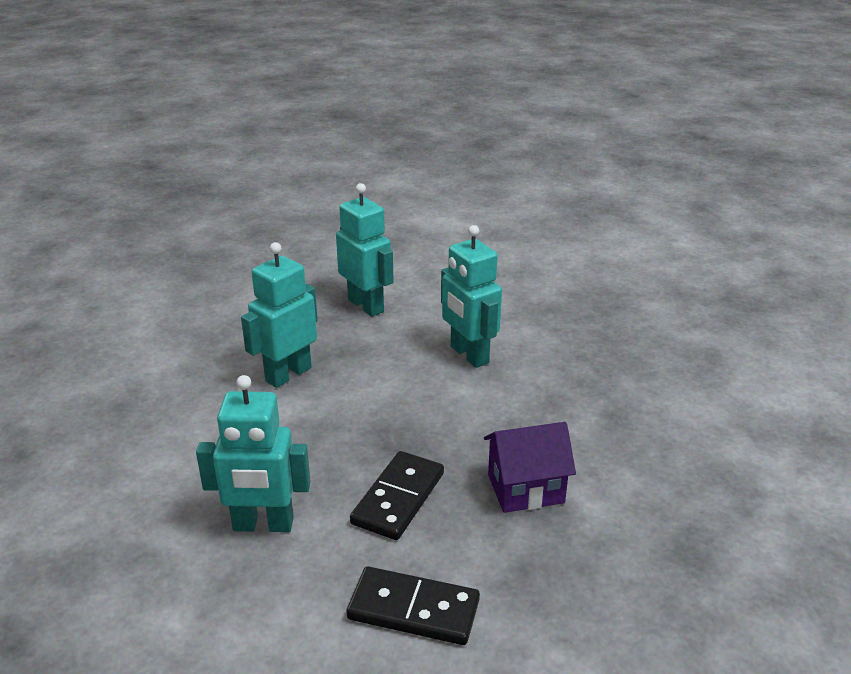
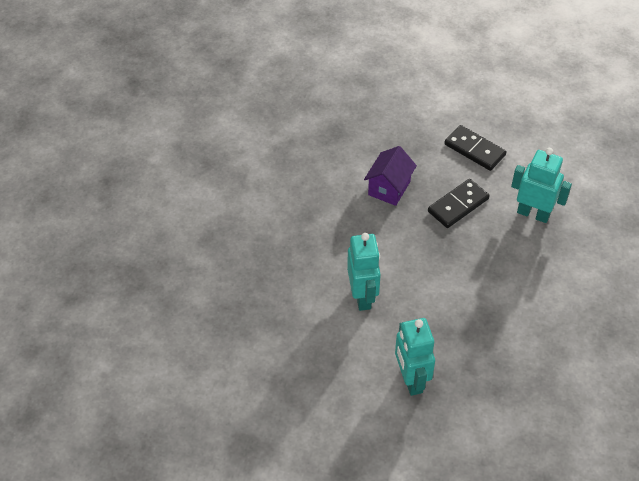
camera: 155 degrees left, 20 degrees up
(288, 374) = (492, 322): turquoise robot -> none
(525, 489) = (389, 188): purple house -> purple house turned 75 degrees counterclockwise

